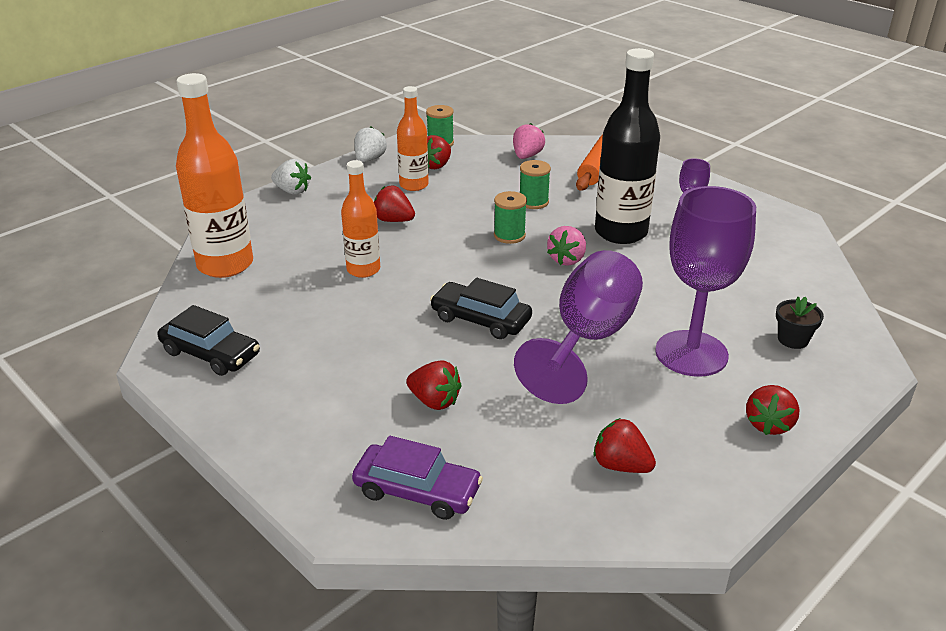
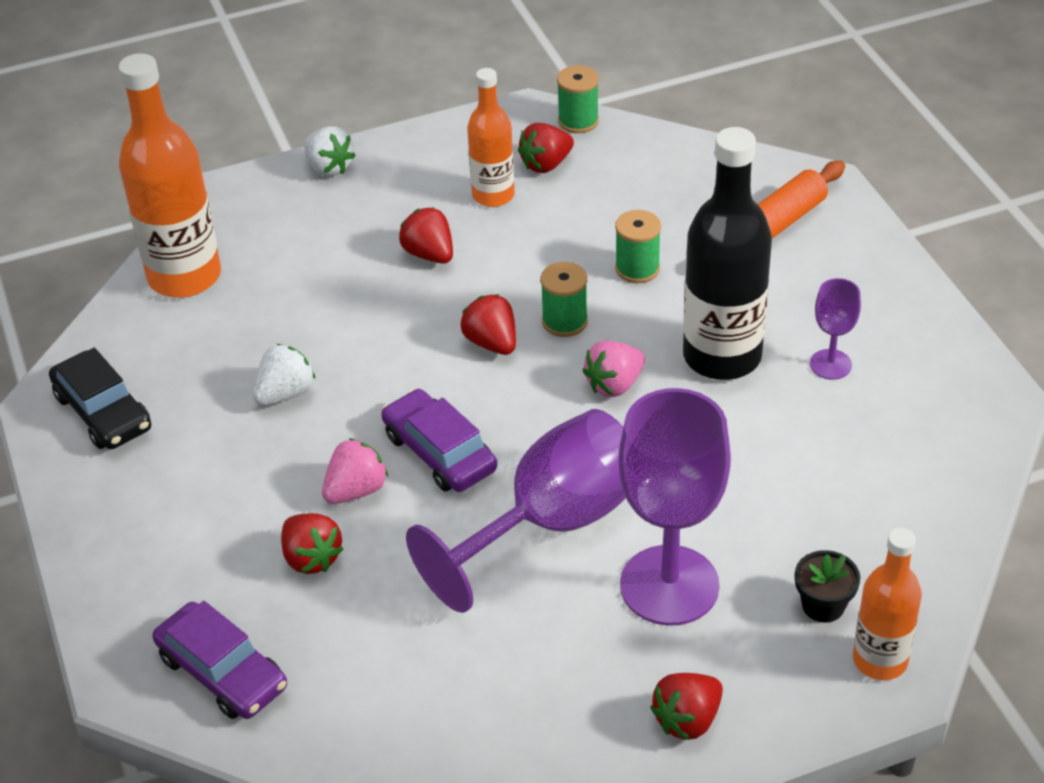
camera: 25 degrees right, 10 degrees up
(363, 270) = (343, 330): orange bottle -> orange bottle (880, 660)
(369, 159) = (462, 131): white strawberry -> white strawberry (285, 393)
(481, 319) = (439, 452): black car -> purple car
(527, 156) = (686, 176): pink strawberry -> pink strawberry (356, 490)
(621, 465) = (466, 716): red strawberry -> red strawberry (491, 343)

